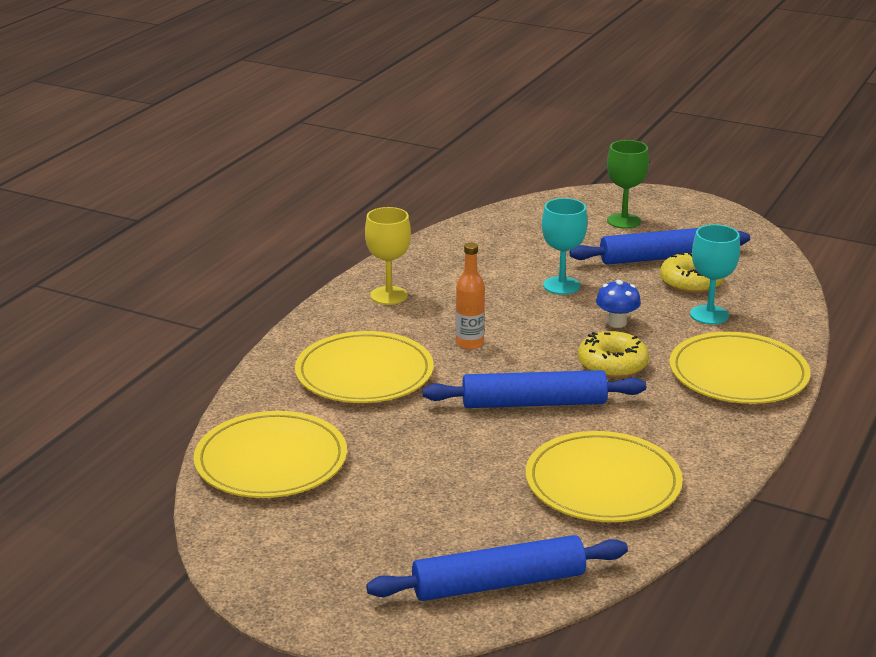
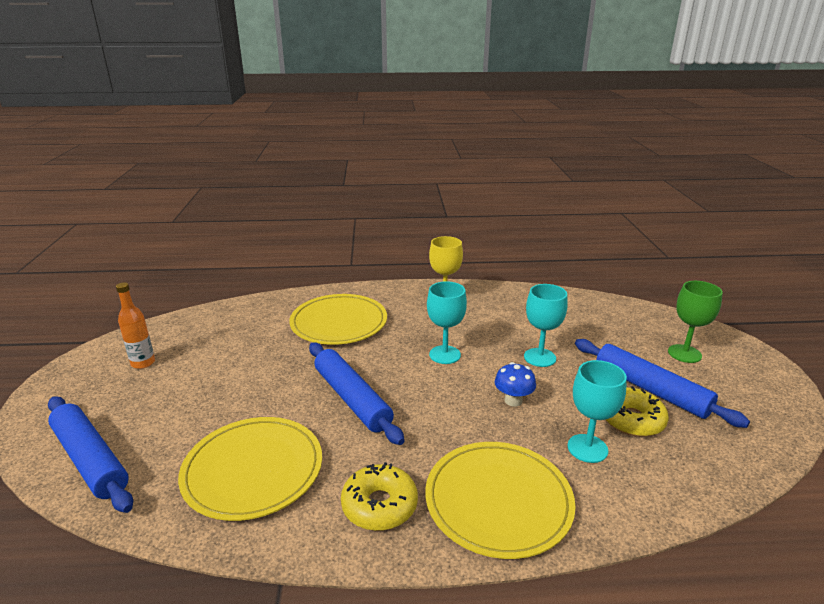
camera: 60 degrees right, 0 degrees up
(271, 461) = (216, 326): yellow plate -> none
(469, 343) = (413, 346): orange bottle -> orange bottle (143, 363)
(505, 331) = (445, 355): none -> turquoise goblet
(612, 365) = (443, 419): yellow donut -> yellow donut (379, 505)

